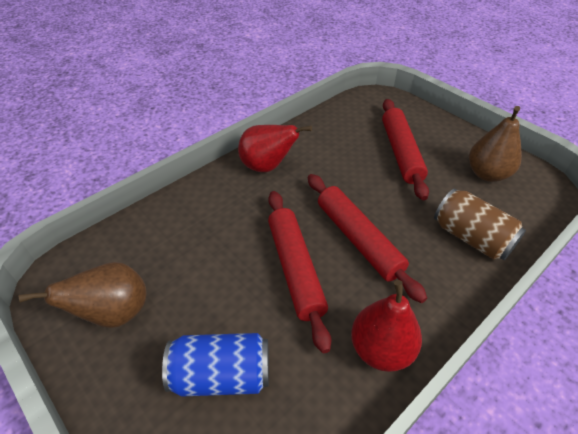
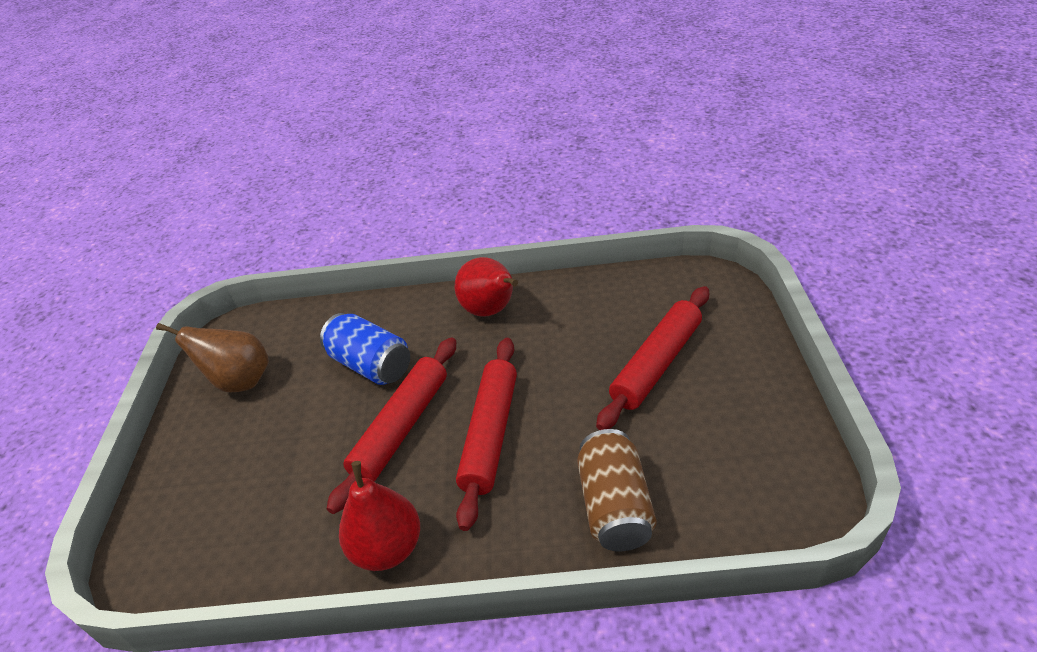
camera: 45 degrees right, 5 degrees down
(221, 375) = (254, 479): blue can -> blue can (371, 365)
(487, 174) = (738, 446): brown pear -> none

